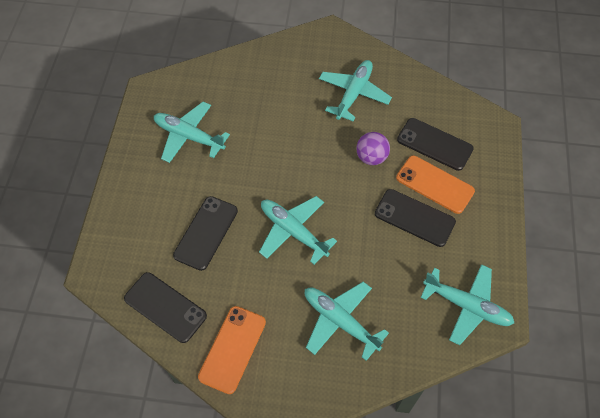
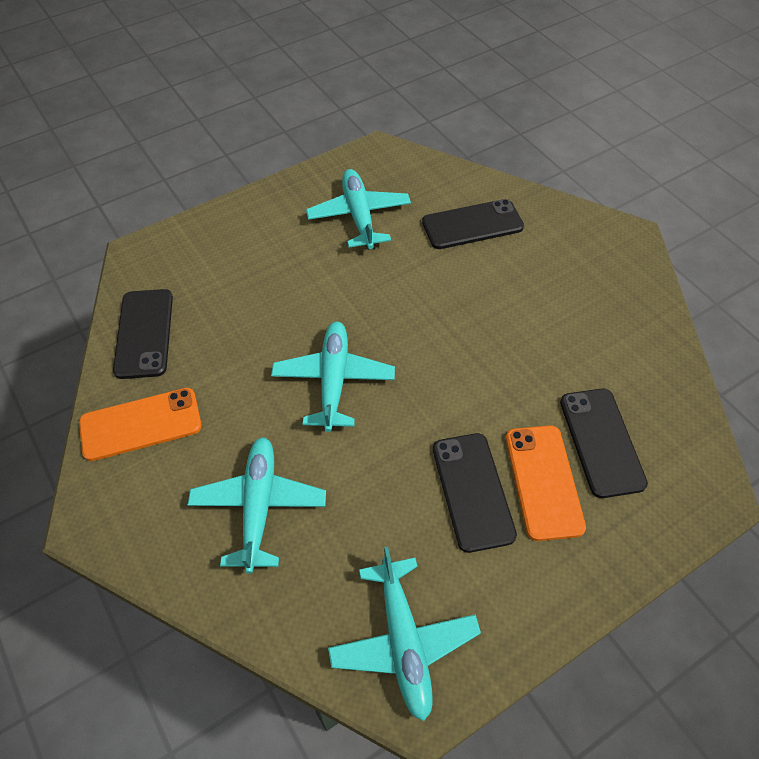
camera: 50 degrees right, 5 degrees down
(206, 233) = (259, 307): black phone -> black phone (472, 225)
(354, 94) = (574, 313): turquoise plane -> none
(371, 157) = (508, 388): purple ball -> none

